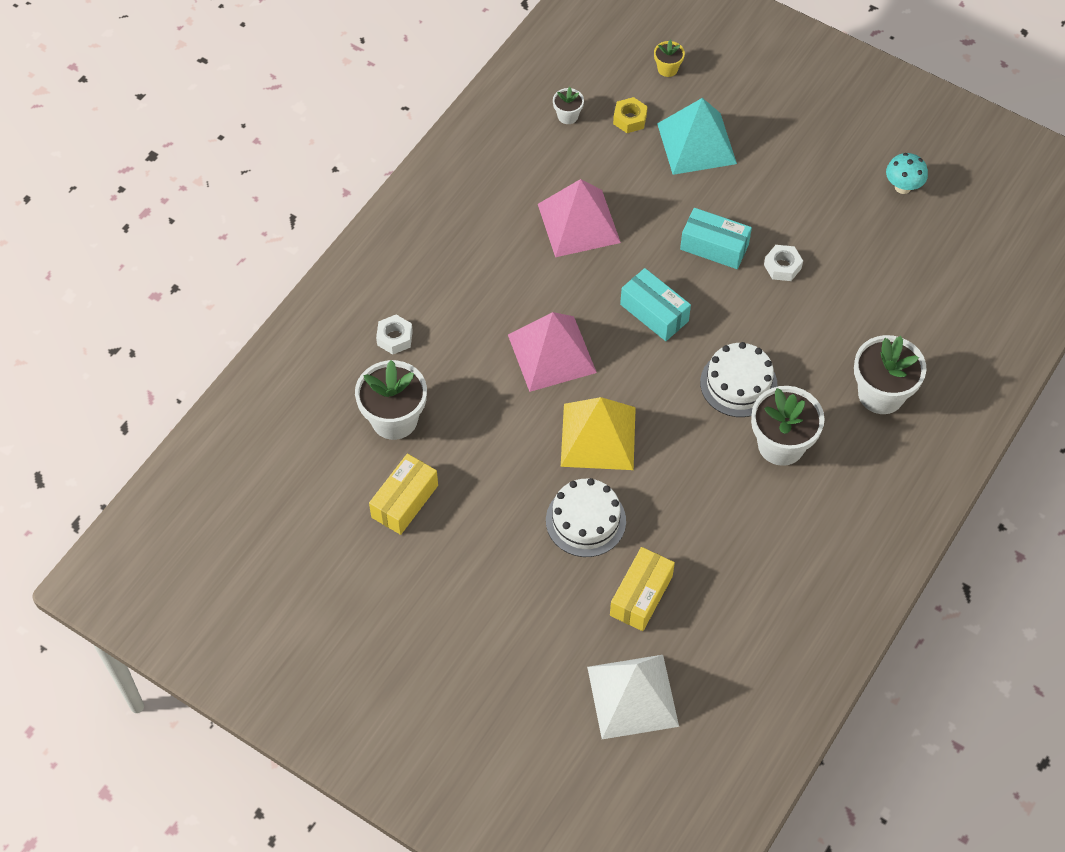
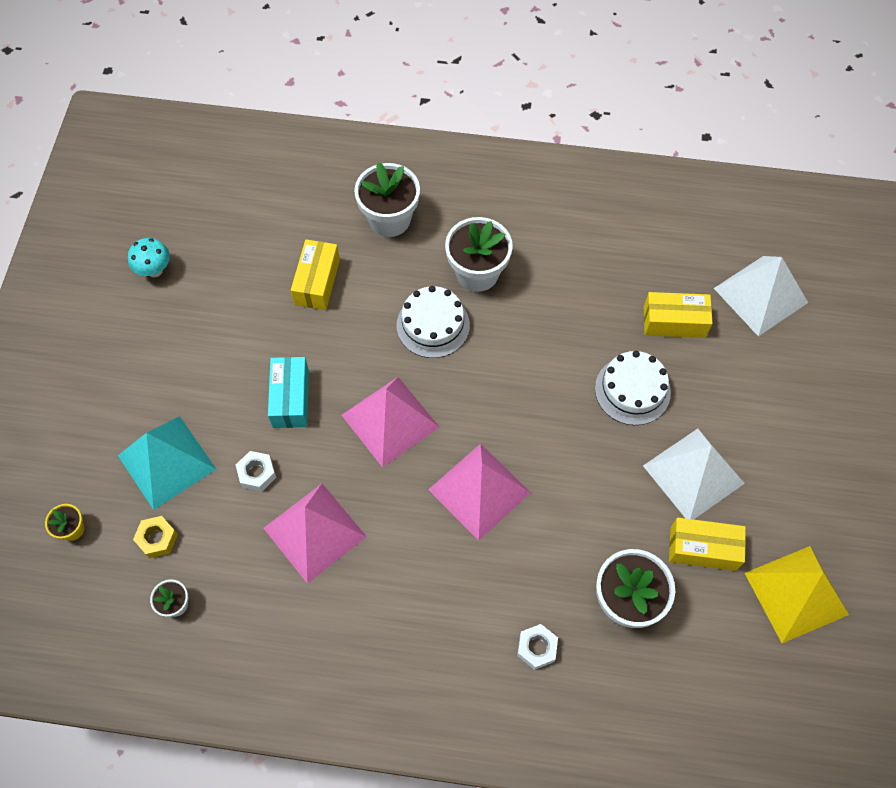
camera: 115 degrees left, 5 degrees up
(476, 530) = (693, 474): none -> white pyramid
(598, 436) = (546, 414): yellow pyramid -> yellow pyramid (796, 593)
(654, 313) = (390, 421): turquoise box -> pink pyramid
(782, 266) = (289, 335): white nut -> white nut (257, 473)
(831, 307) = (317, 282): none -> yellow box

